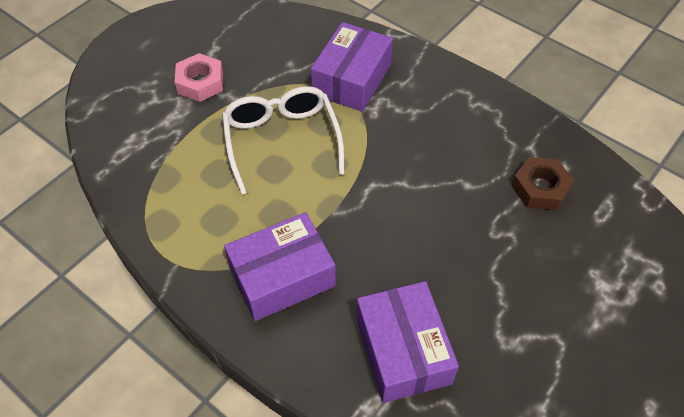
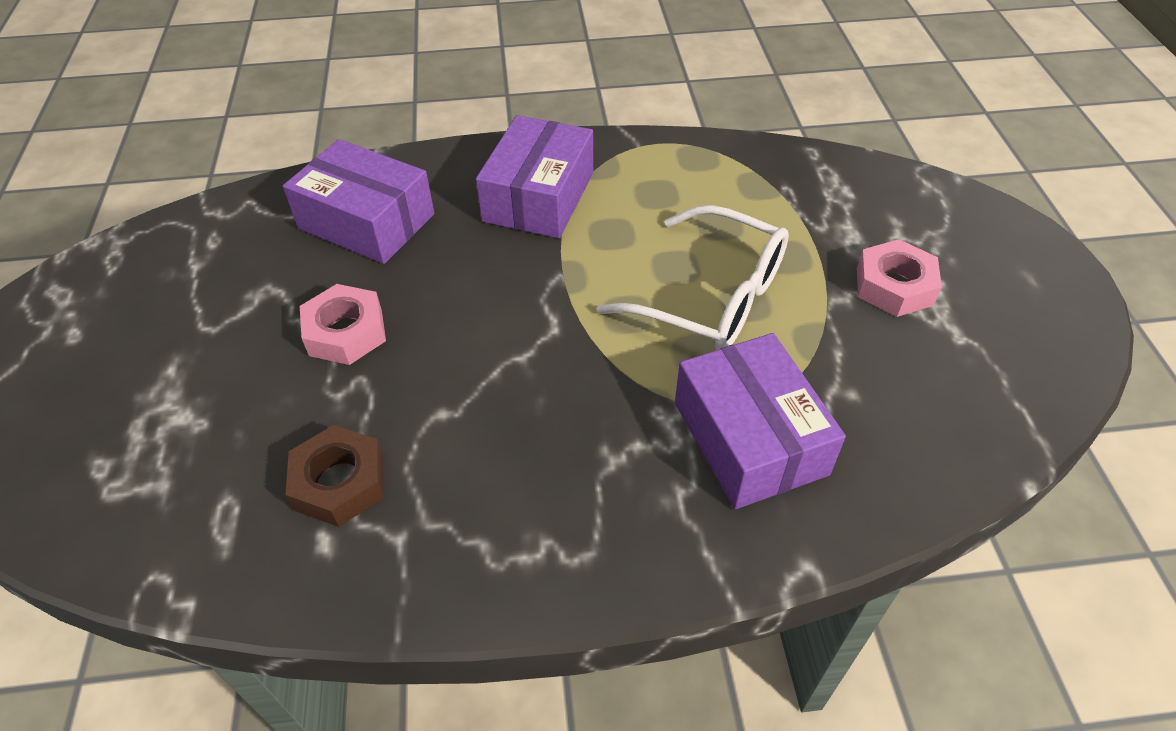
camera: 135 degrees right, 5 degrees down
(480, 269) = (346, 332): none -> pink nut

